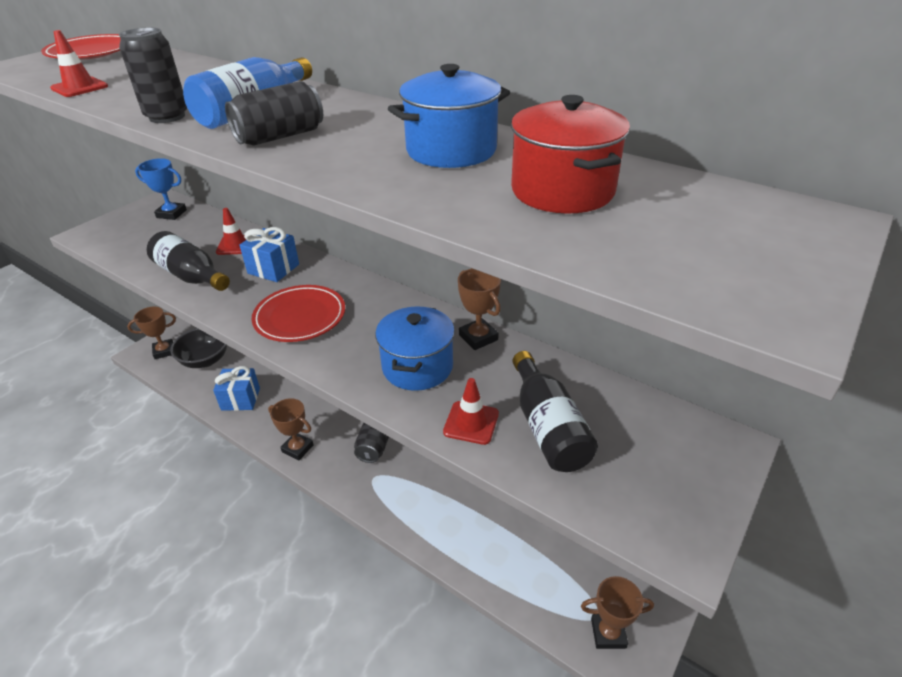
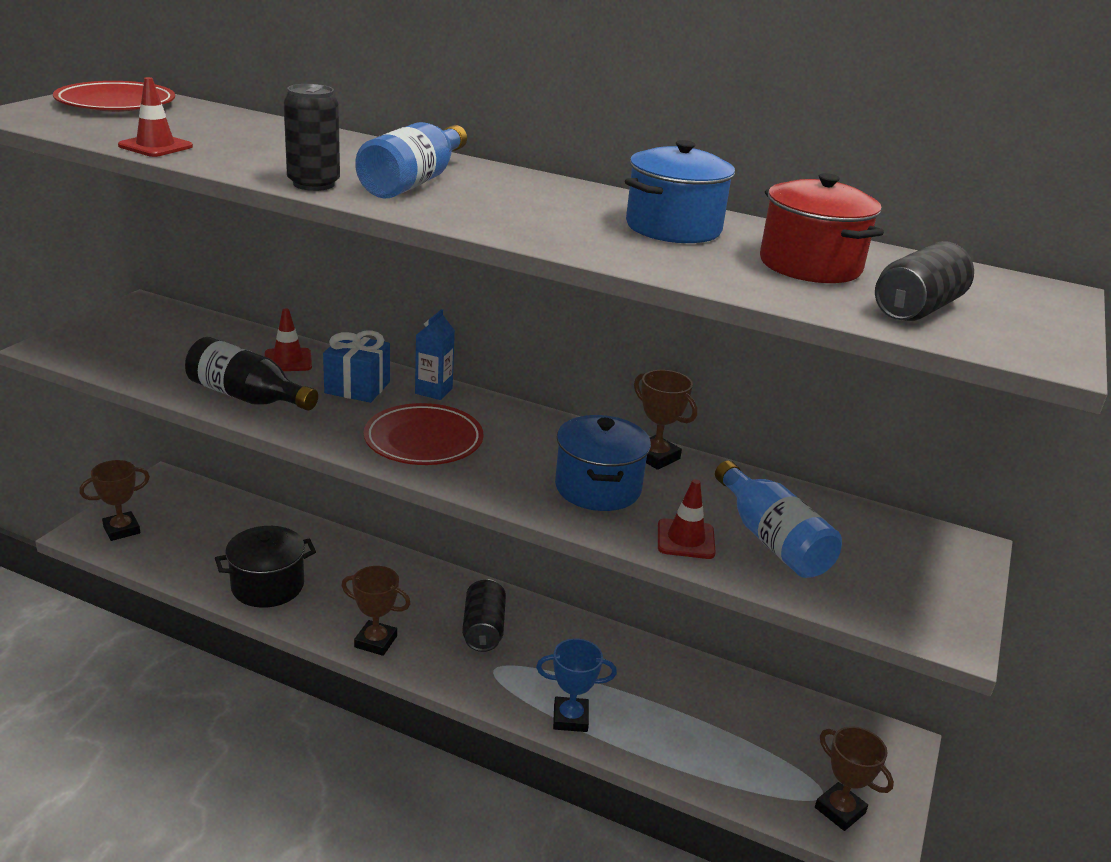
camera: 15 degrees left, 10 degrees down
(171, 214) = (170, 322): blue trophy -> blue trophy (570, 718)
(205, 360) = (193, 539): black bowl -> none
(240, 399) = (268, 586): blue gift -> black pot
(280, 136) = (473, 209): black can -> black can (917, 309)
(328, 272) = (433, 391): none -> blue carton
(548, 427) = (772, 540): black bottle -> blue bottle
(608, 633) = (839, 810): brown trophy -> brown trophy turned 60 degrees clockwise

